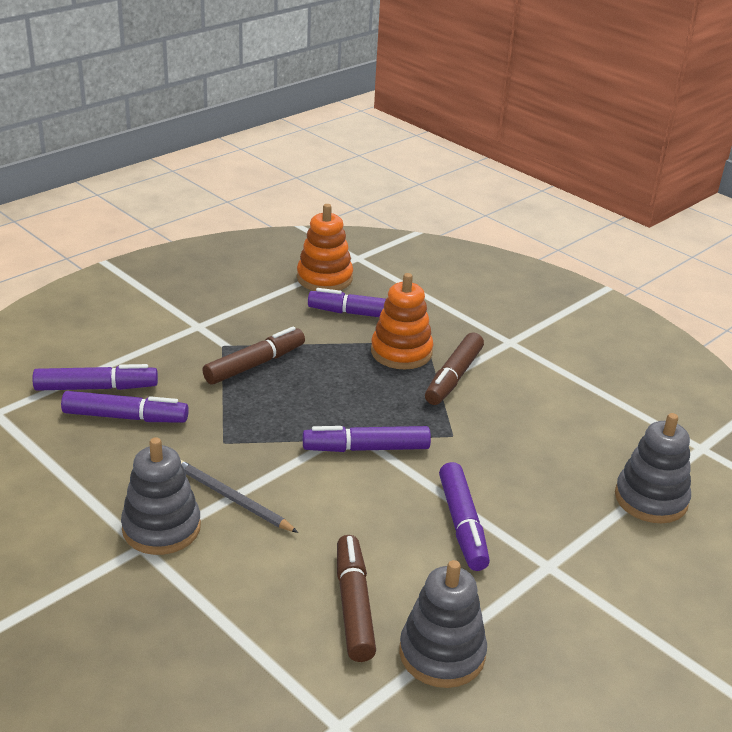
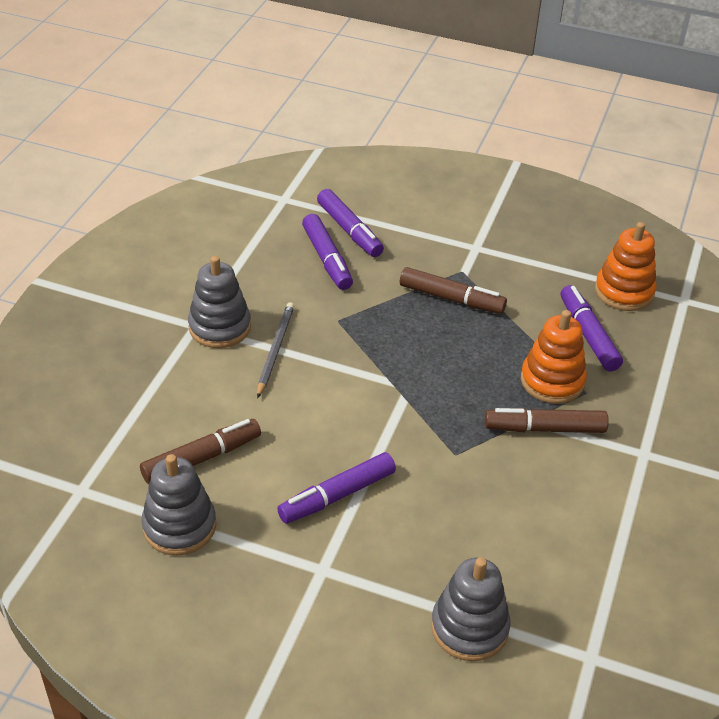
camera: 65 degrees right, 10 degrees up
(366, 448) = (392, 404): purple marker -> none

